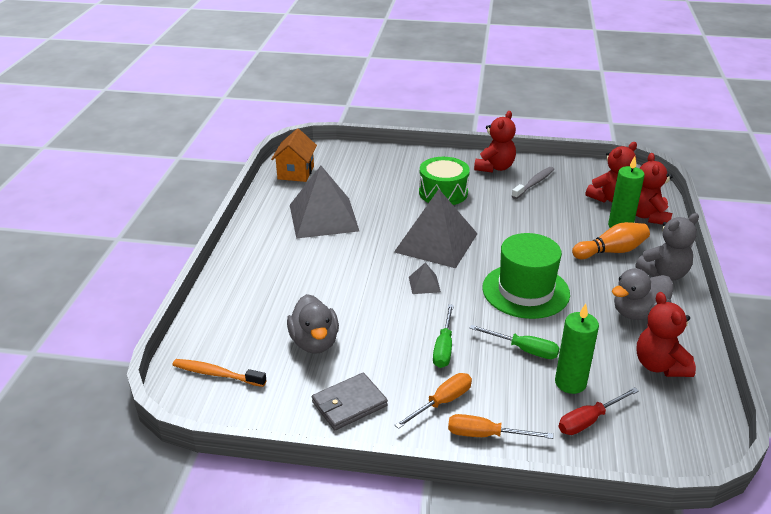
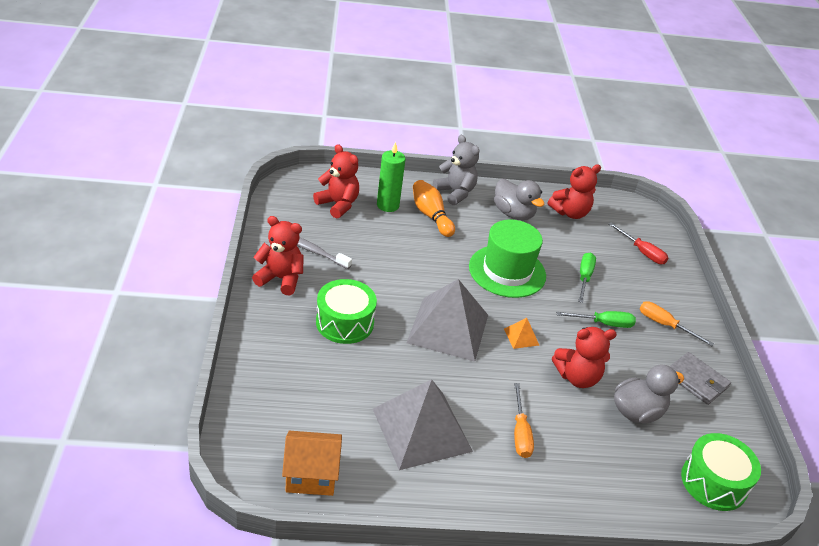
camera: 105 degrees left, 5 degrees up
(216, 374) = (713, 482): orange toothbrush -> green drum
(424, 284) = (521, 337): grey pyramid -> orange pyramid
(485, 435) = (683, 302): orange screwdriver -> orange screwdriver (520, 433)
(570, 383) = (609, 257): green candle -> none
(648, 216) = (366, 187): red teddy bear -> red teddy bear (577, 377)

